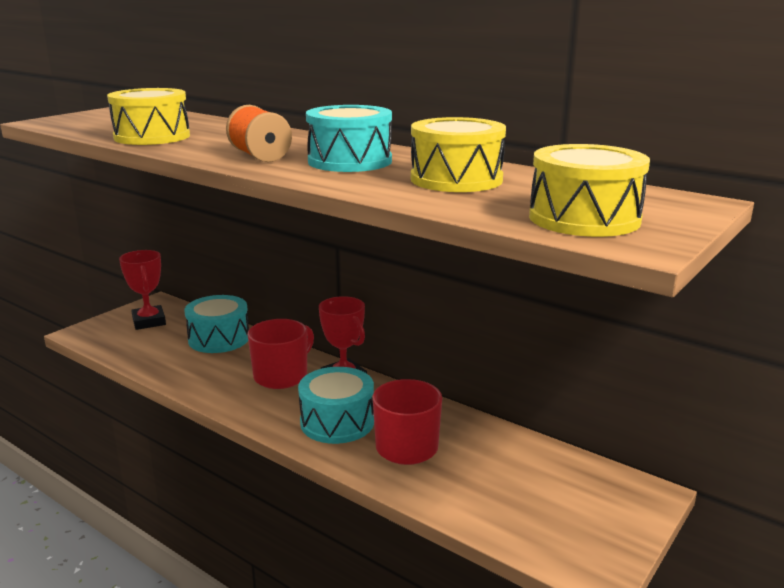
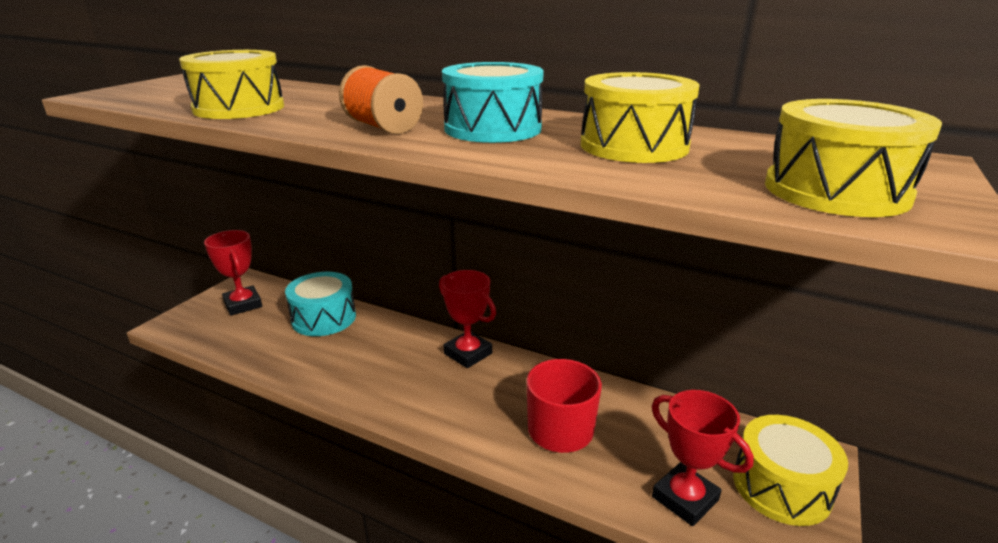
camera: 10 degrees left, 5 degrees up
(282, 376) = (402, 356): red mug -> none
(337, 422) = (478, 407): turquoise drum -> none
(500, 510) = (685, 498): none -> red trophy
(599, 512) = (781, 486): none -> yellow drum

